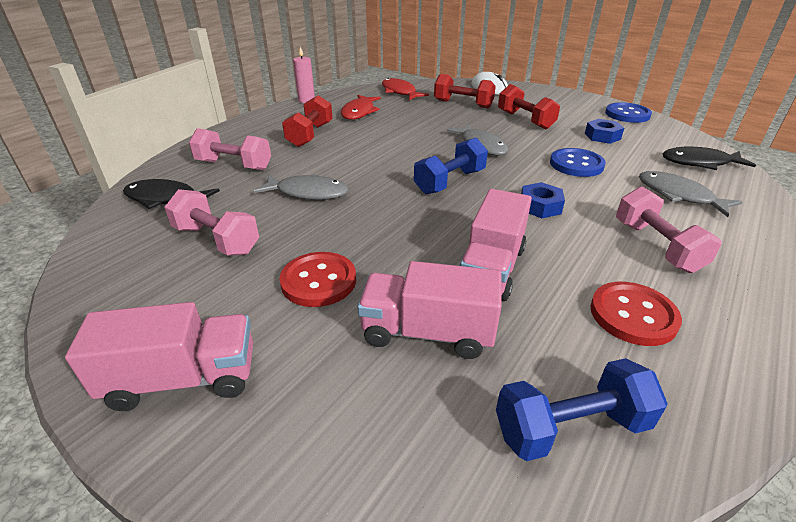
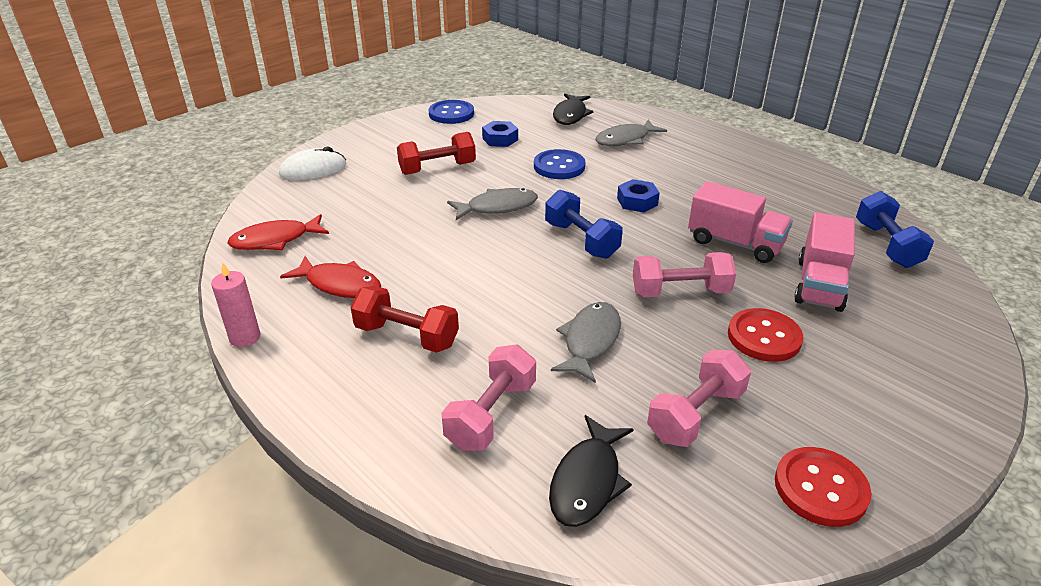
camera: 80 degrees left, 0 degrees up
(183, 379) = (906, 416): pink truck -> none
(463, 104) = (361, 198): red dumbbell -> none
(633, 315) = (782, 200): red button -> red button (820, 488)
(656, 246) = (700, 169): pink dumbbell -> pink dumbbell (680, 292)

